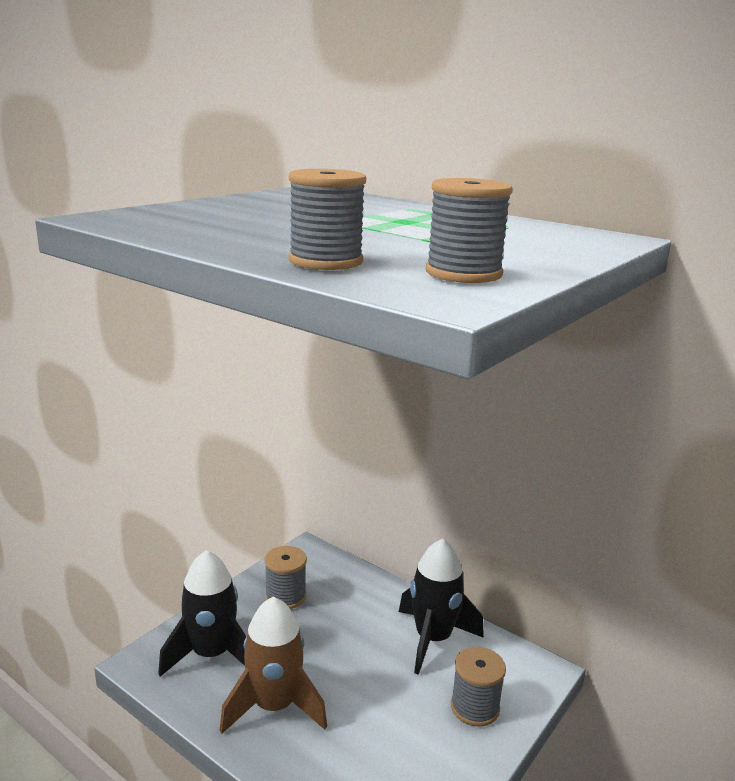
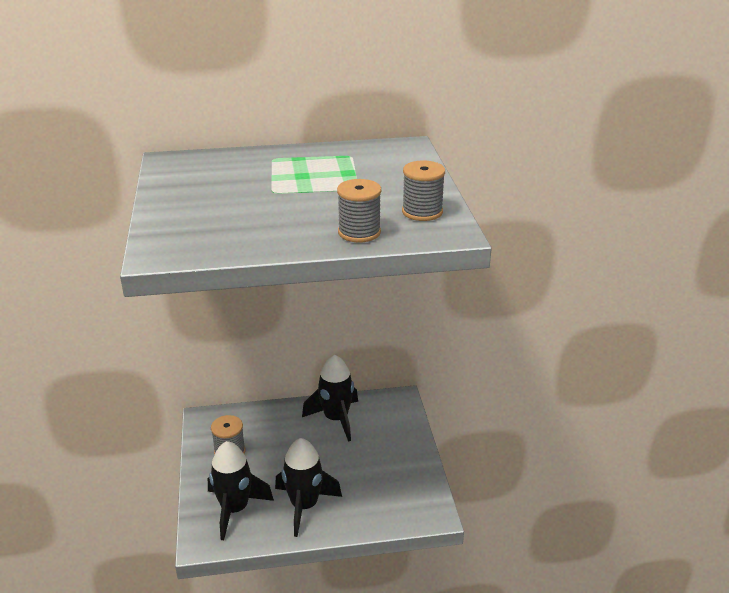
camera: 45 degrees left, 10 degrees up
(274, 706) = (304, 506): brown rocket -> black rocket
(475, 707) = (393, 436): grey spool -> none

